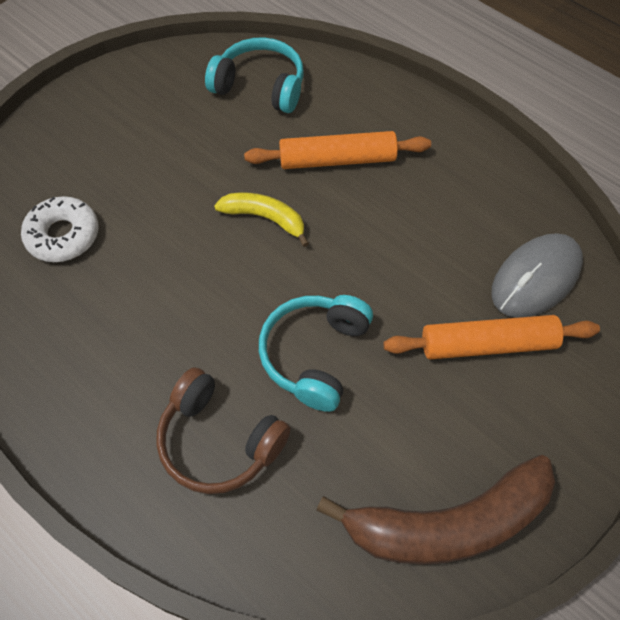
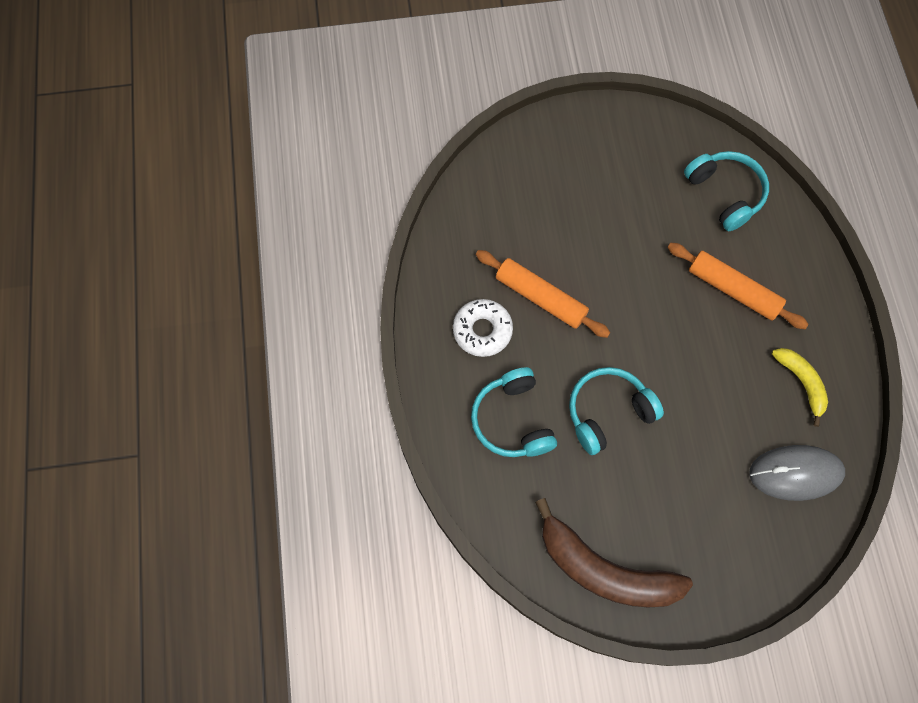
camera: 40 degrees right, 10 degrees up
(63, 235) = (515, 218): white donut -> white donut (482, 330)
(219, 441) = (512, 420): brown headphones -> turquoise headphones
(265, 218) = (649, 298): yellow banana -> yellow banana (801, 383)
(488, 344) = (722, 490): orange rolling pin -> orange rolling pin (540, 298)

